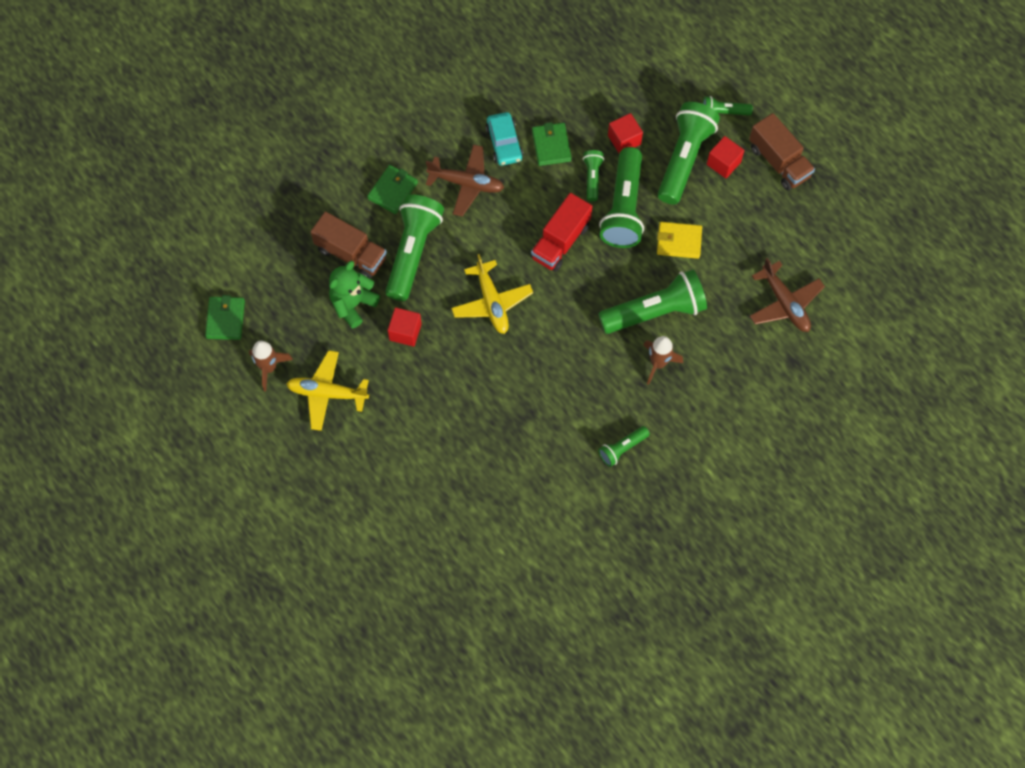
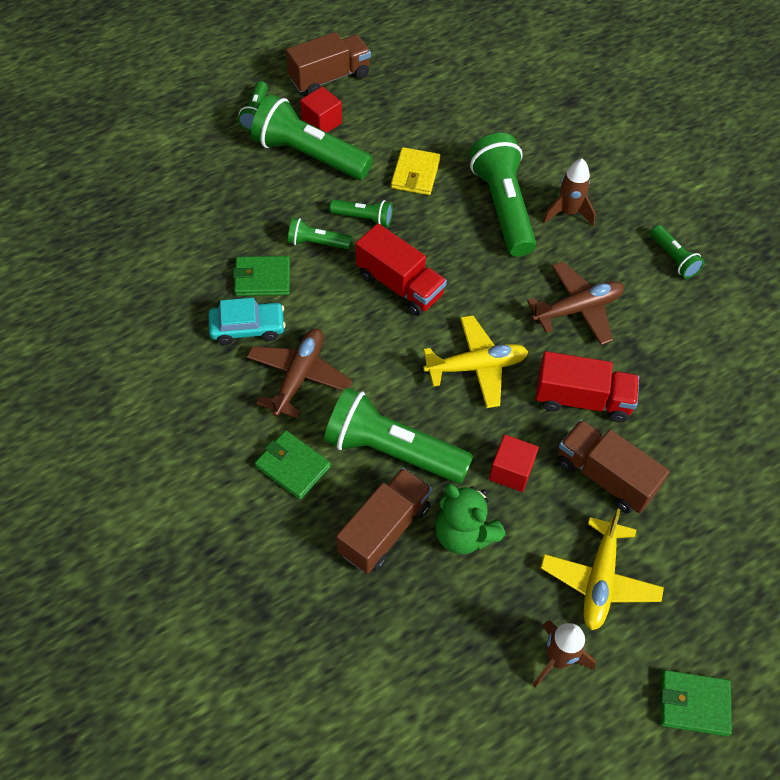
camera: 85 degrees left, 10 degrees down
(225, 319) = (473, 721): green wallet -> green wallet (693, 704)
(408, 396) = (605, 476): none -> brown truck
(472, 379) = (582, 399): none -> red truck
(623, 208) = (364, 218): green flashlight -> green flashlight, size x0.49
(624, 140) = (271, 206): red cube -> none
(784, 303) = (501, 97): brown plane -> brown plane (577, 309)

